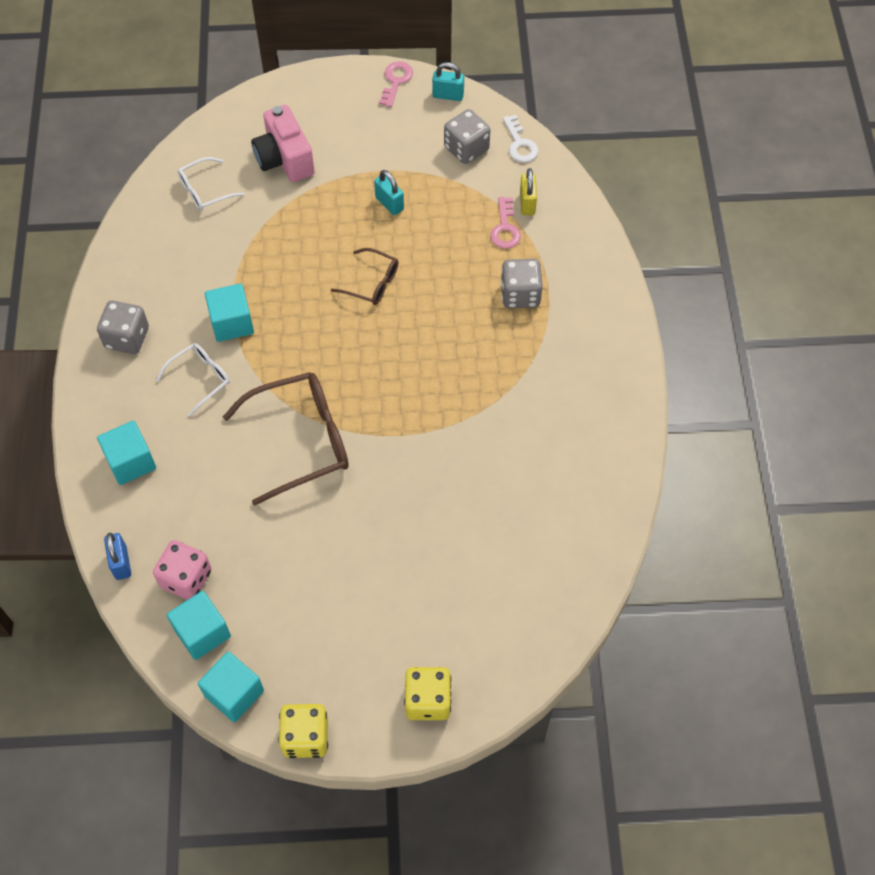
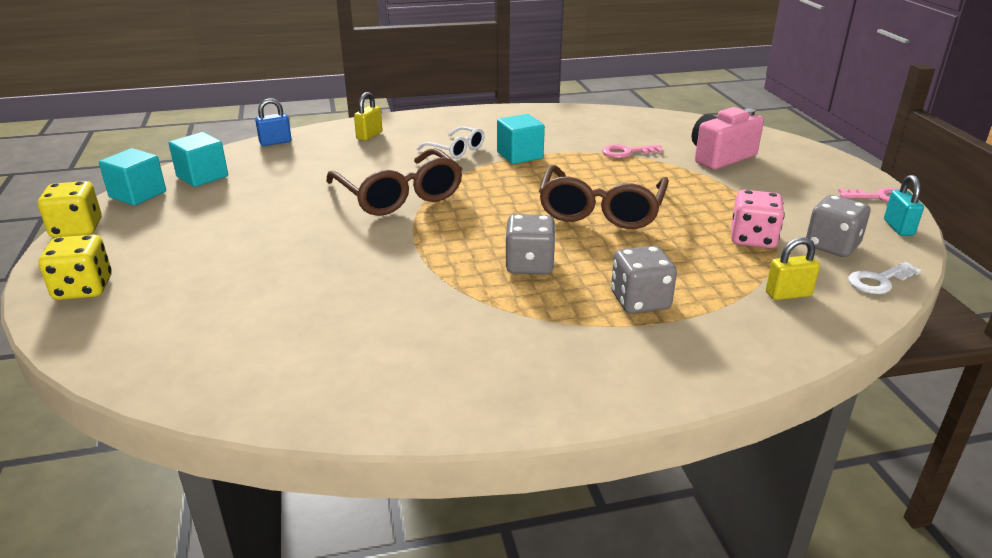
camera: 80 degrees right, 30 degrees down
(127, 338) = (487, 122): grey dice -> grey dice (529, 265)
(131, 462) = (369, 135): turquoise cube -> yellow padlock
(186, 578) = (256, 165): pink dice -> pink dice (752, 239)
(205, 190) = (655, 131): white glasses -> none
(372, 283) = (601, 210): brown glasses -> brown glasses, size x1.86
(389, 203) = (711, 209): turquoise padlock -> none
(505, 228) = (734, 282): pink key -> pink key (626, 152)

